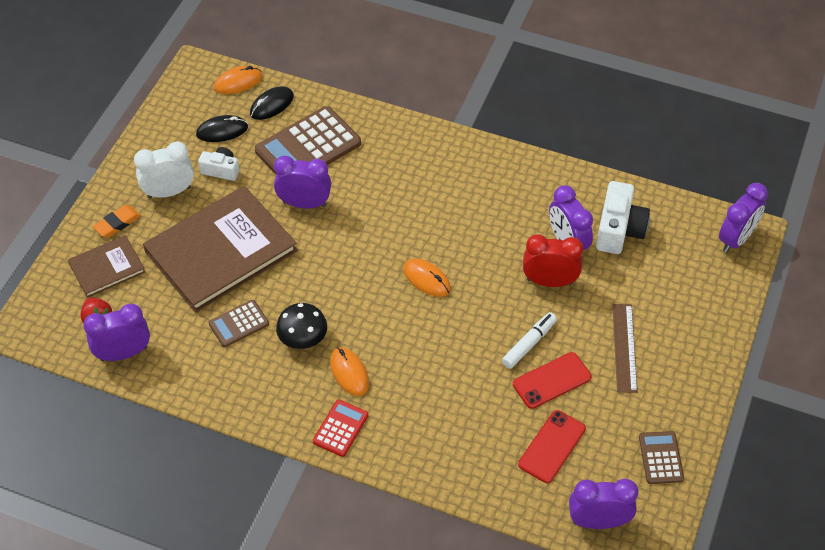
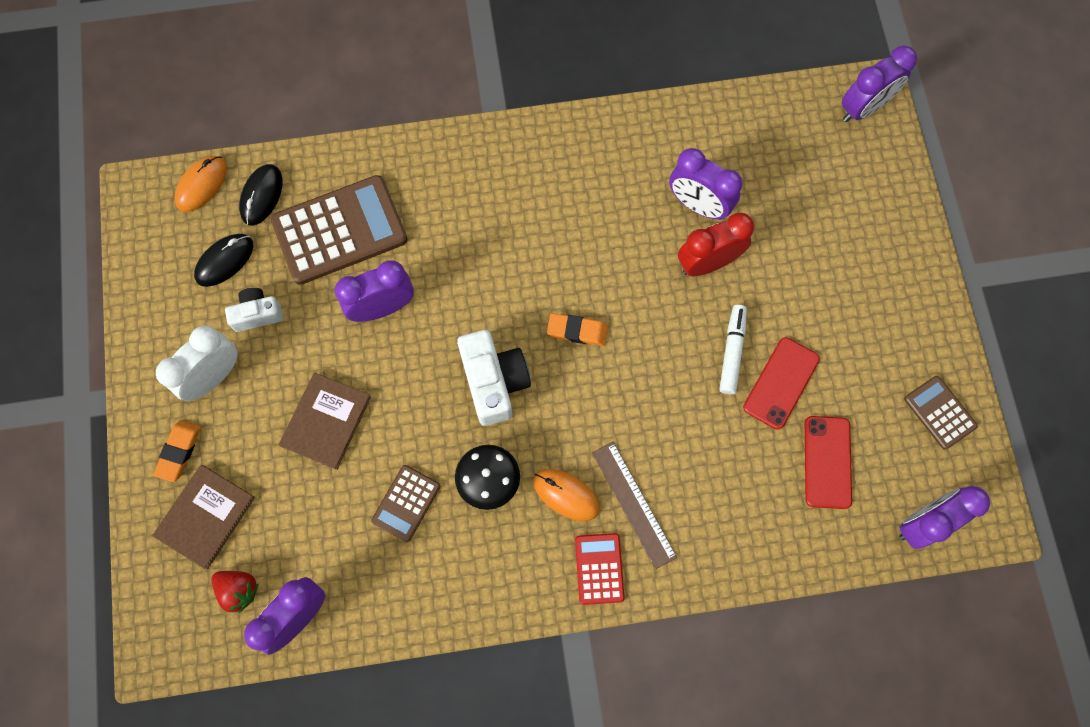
camera: 30 degrees left, 20 degrees up
(221, 251) = (326, 421): brown book -> brown book, size x0.51
(308, 147) = (340, 230): brown calculator -> brown calculator turned 135 degrees counterclockwise
(426, 279) = (577, 331): orange mouse -> orange eraser
(619, 230) = (740, 159): white camera -> white camera (494, 382)
(624, 347) = (829, 301): brown ruler -> brown ruler (633, 504)
(736, 239) = (863, 108): purple clock -> purple clock turned 45 degrees clockwise

